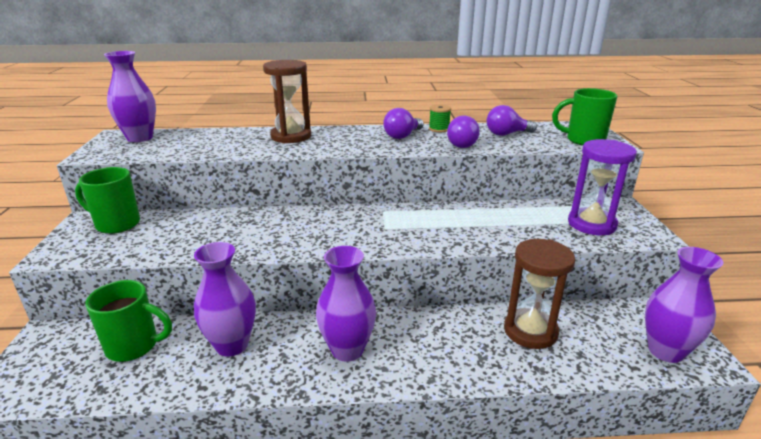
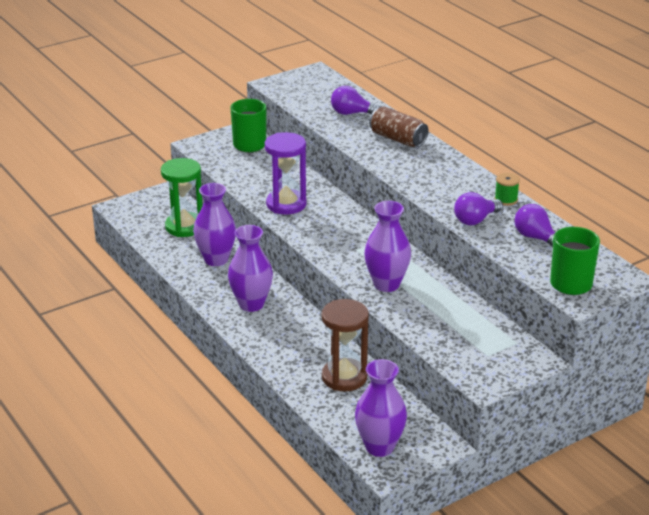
camera: 60 degrees right, 5 degrees up
(134, 346) = (184, 227): green mug -> green hourglass
(140, 138) = (320, 83): purple vase -> purple vase (386, 284)
(291, 136) = (398, 139): brown hourglass -> brown can
(402, 136) = (463, 187): purple light bulb -> purple light bulb (352, 113)
(591, 224) = (473, 348): purple hourglass -> purple hourglass (286, 204)

